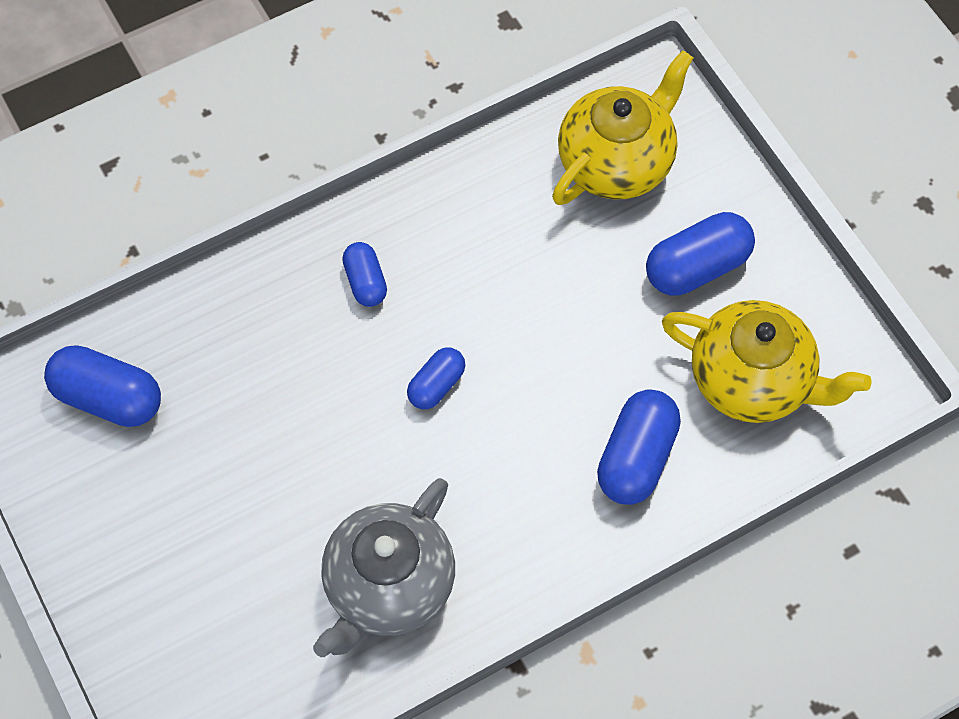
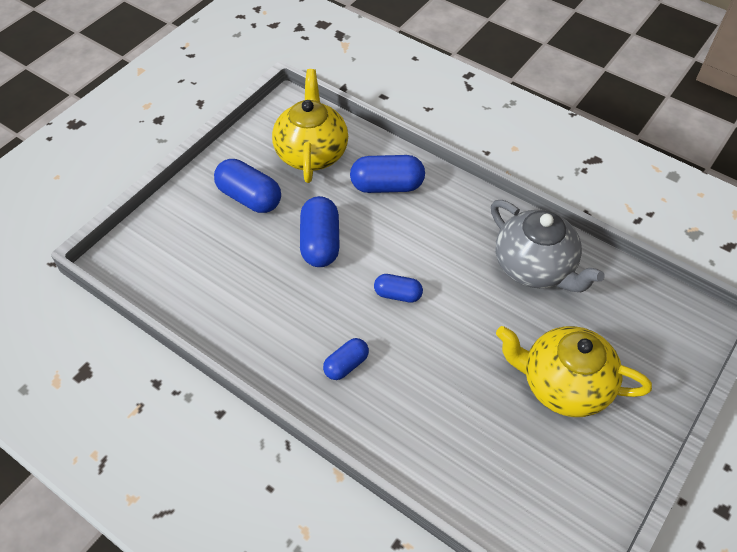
camera: 115 degrees left, 10 degrees down
(108, 398) = (523, 488): blue capsule -> blue capsule (320, 243)
(388, 586) = (535, 267): grey teapot -> grey teapot turned 45 degrees clockwise
(617, 161) = (188, 260): yellow teapot -> yellow teapot (563, 385)

